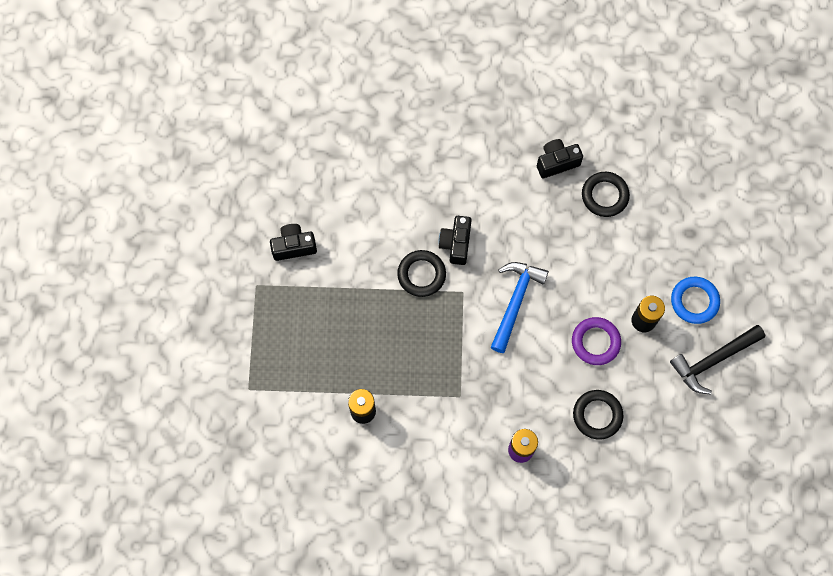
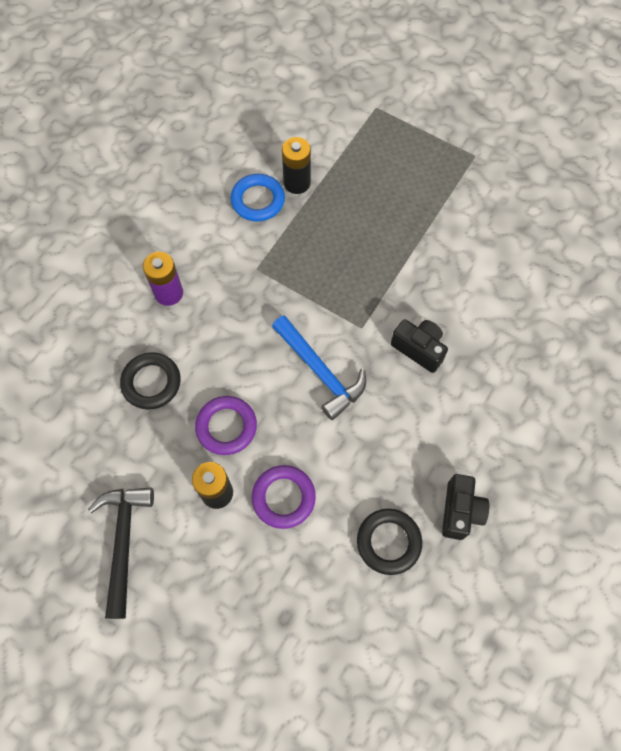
camera: 120 degrees right, 5 degrees down
(294, 246) = (498, 203): black camera -> none
(421, 274) = (403, 299): black ring -> none
(619, 276) = (283, 497): none -> purple ring
(694, 301) = (202, 566): blue ring -> blue ring (258, 200)

